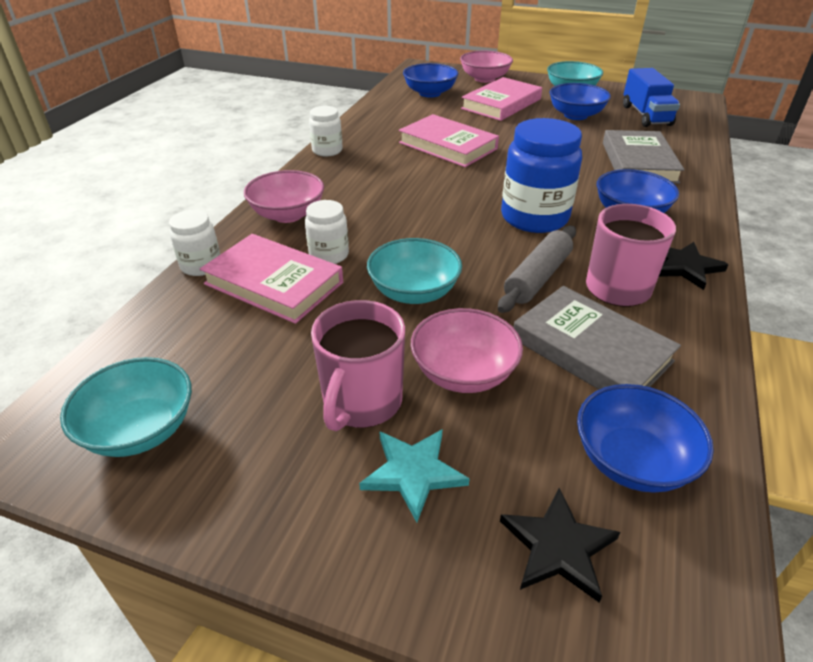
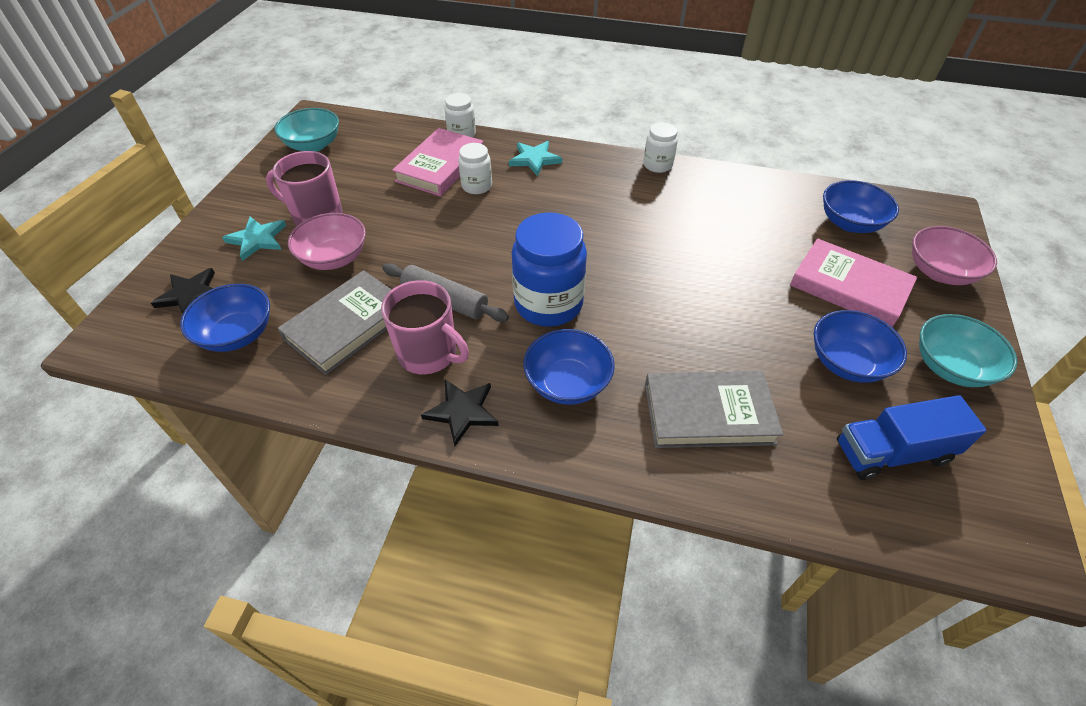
camera: 85 degrees right, 10 degrees up
(288, 214) = (534, 159): pink bowl -> turquoise star
(414, 292) = (427, 231): turquoise bowl -> none
(447, 146) = (697, 242): pink book -> none

